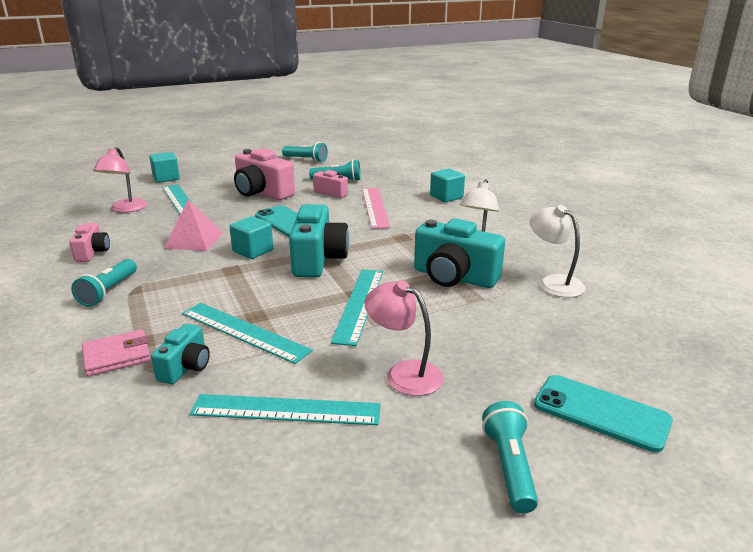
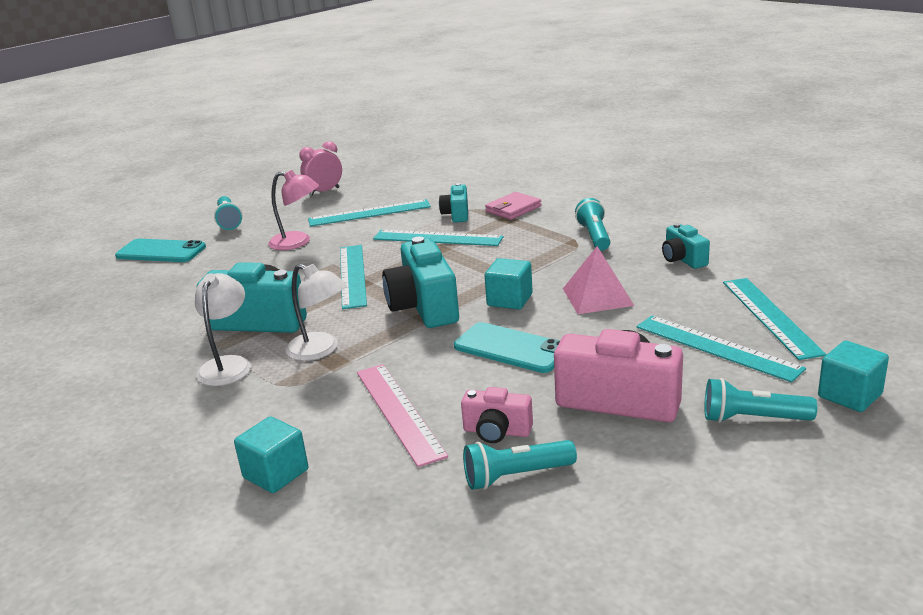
camera: 165 degrees right, 0 degrees up
(92, 252) = (683, 259): pink camera -> turquoise camera
(125, 209) = (770, 316): pink lamp -> turquoise ruler
(306, 159) = (662, 550): turquoise flashlight -> turquoise flashlight (752, 419)
(324, 516) = (324, 191): none -> pink clock
(553, 282) = (147, 339): white lamp -> white lamp (320, 350)

